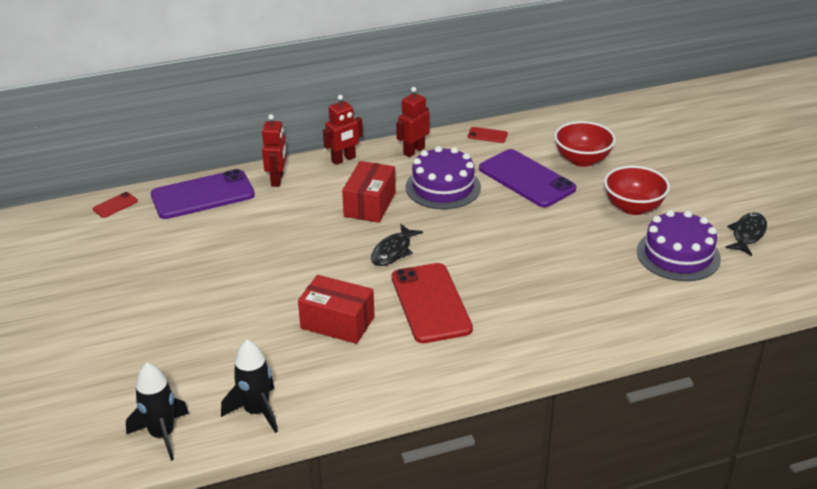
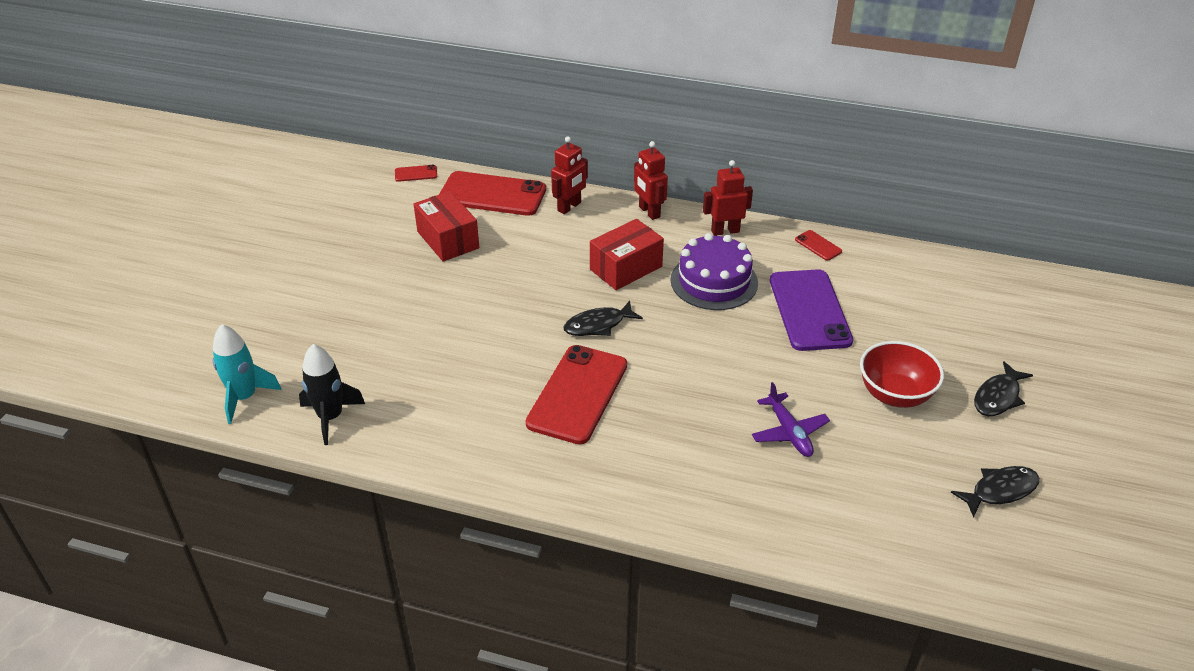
camera: 35 degrees right, 5 degrees up
(162, 435) = (244, 397): black rocket -> turquoise rocket
(202, 195) = (492, 194): purple phone -> red phone
(337, 323) = (477, 370): red box -> red box (448, 240)
(343, 159) = (649, 212): red robot -> red robot turned 60 degrees clockwise
(582, 160) = (894, 316): red bowl -> none
(595, 260) = (789, 432): none -> purple plane
(678, 255) = (888, 473): purple cake -> none
(691, 181) = (998, 397): none -> black fish

